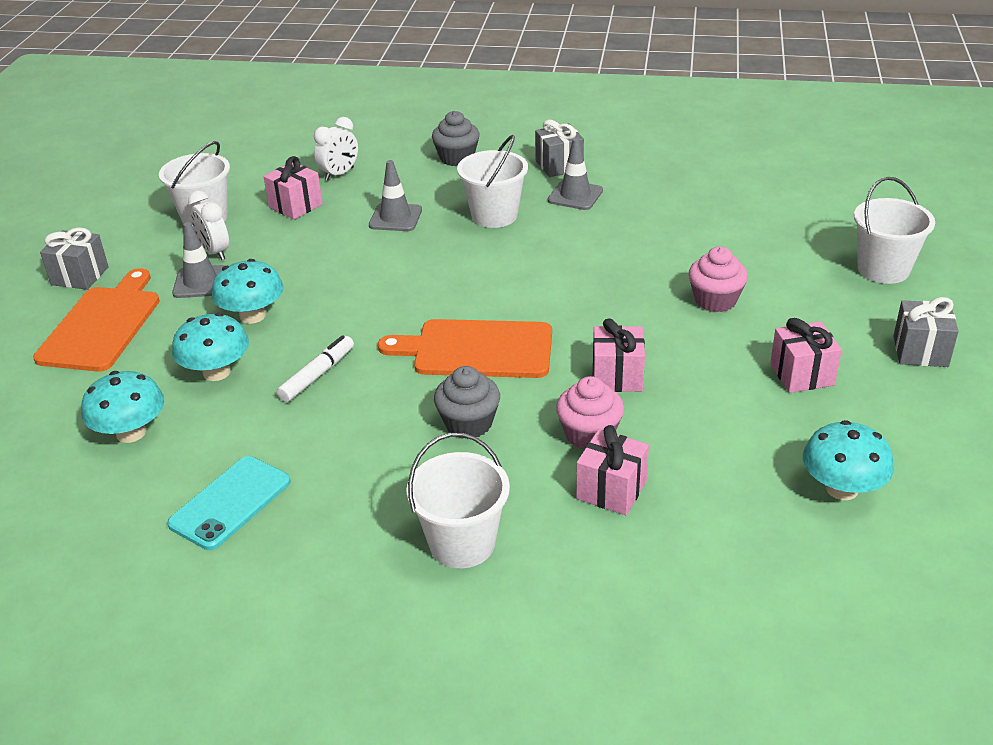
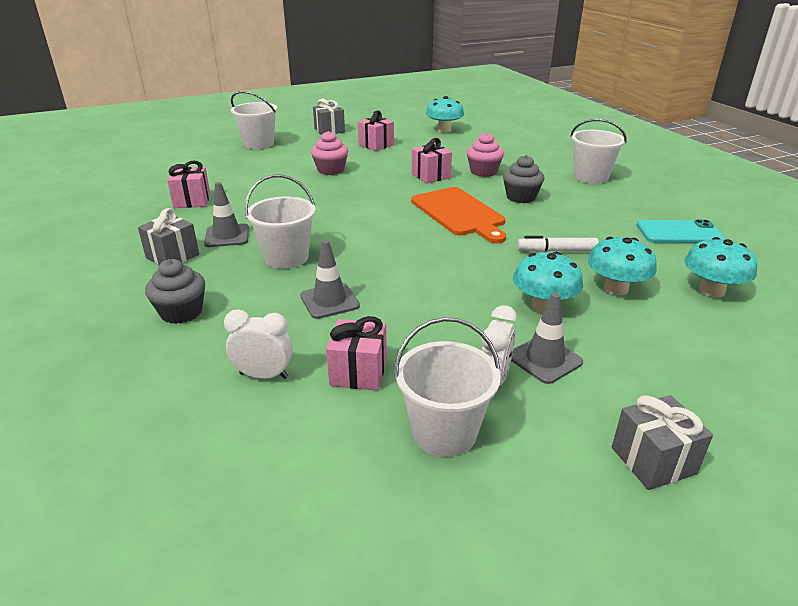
camera: 125 degrees left, 5 degrees down
(102, 325) = (673, 381): orange cutting board -> none
(611, 490) = (510, 160): pink gift -> pink gift (192, 201)

